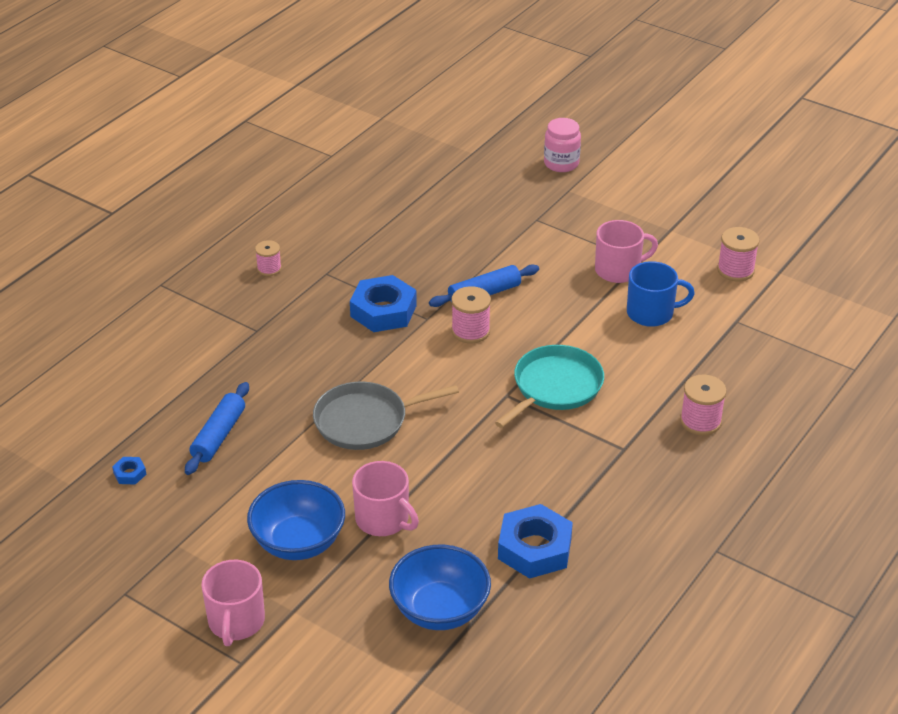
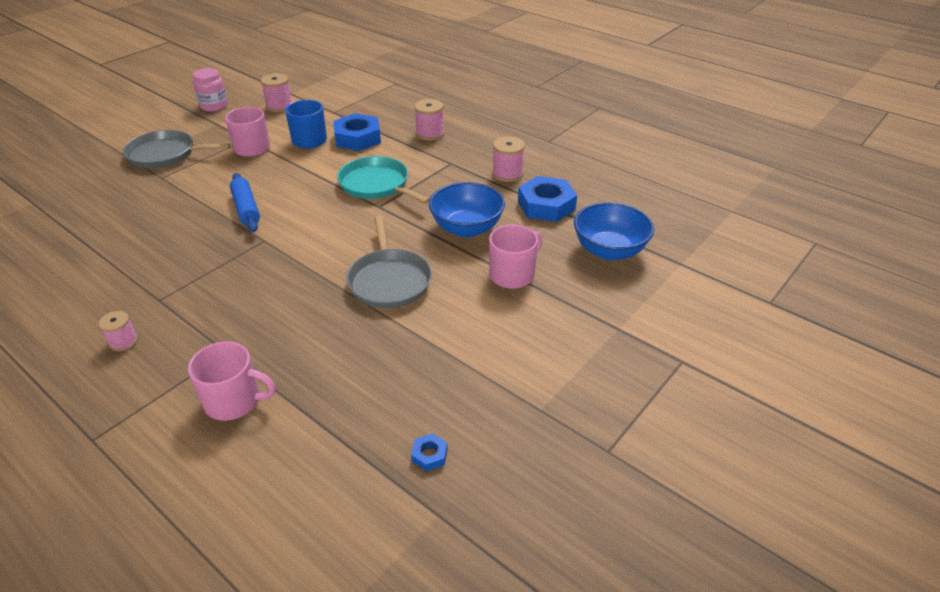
camera: 85 degrees left, 0 degrees up
(218, 435) = (385, 380): blue rolling pin -> none
(236, 622) = (635, 365): pink mug -> pink mug (234, 401)
(298, 542) = (538, 324): blue bowl -> blue bowl (466, 228)
(383, 311) = (239, 265): blue nut -> blue nut (358, 138)
(470, 331) = (292, 218): pink spool -> pink spool (507, 174)
(561, 163) = (92, 160): pink jar -> pink jar (214, 106)
(586, 209) = (165, 154): none -> grey pan

